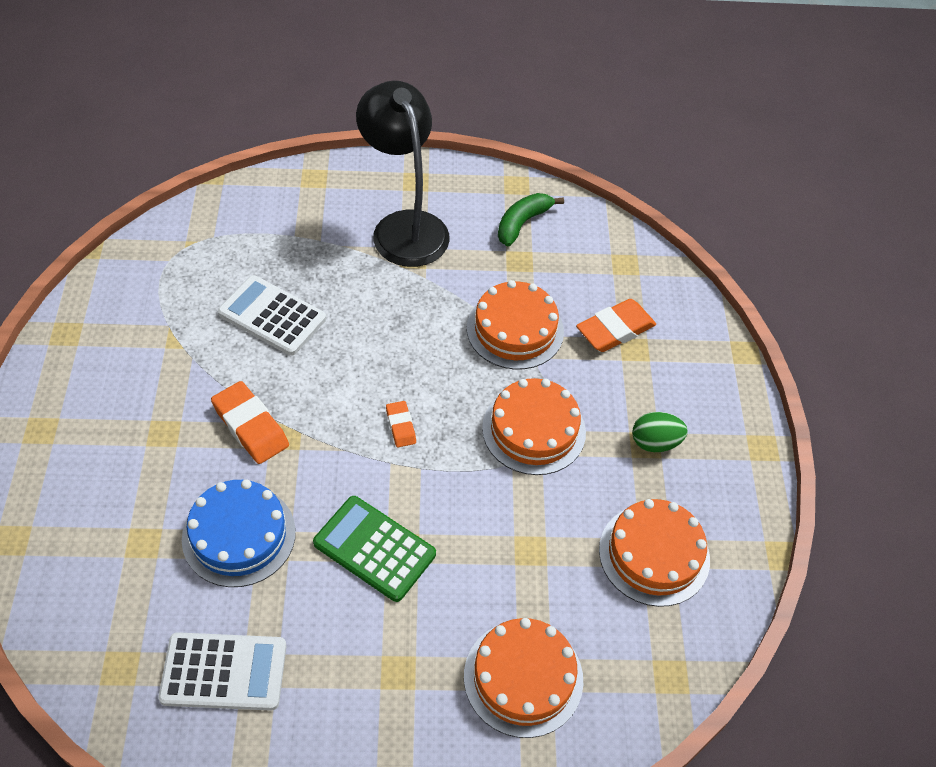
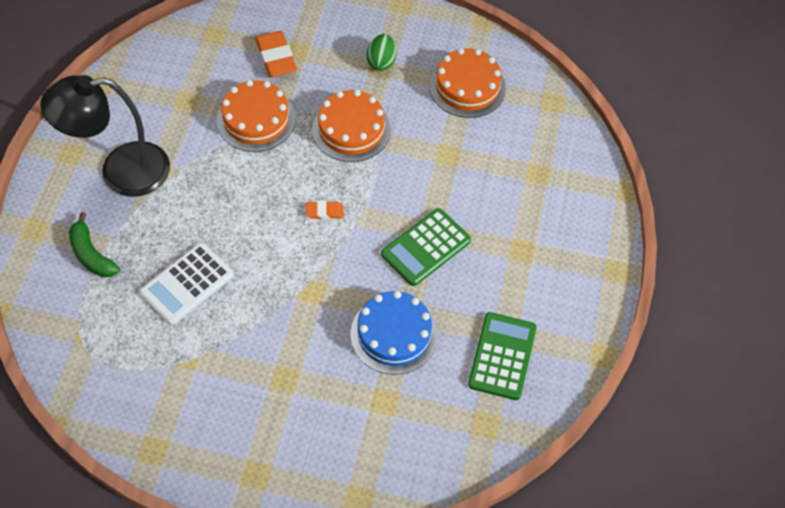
camera: 75 degrees left, 5 degrees up
(224, 672) = (502, 356): white calculator -> green calculator
(250, 426) = (296, 314): orange eraser -> none
(522, 223) = (148, 89): green banana -> green banana (91, 254)
(523, 677) = (539, 180): orange cake -> none

